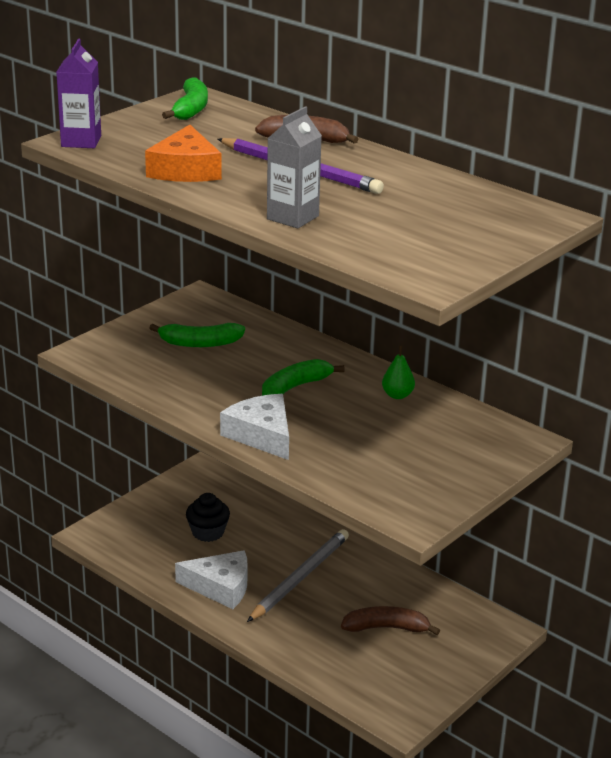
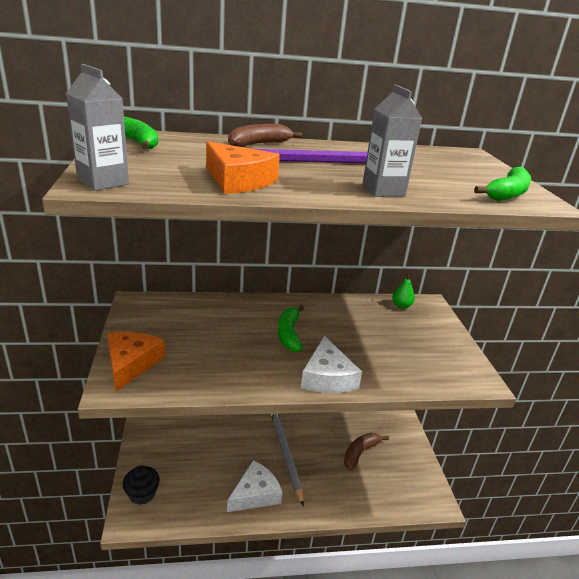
camera: 50 degrees left, 0 degrees up
(81, 141) = (103, 182): purple carton -> grey carton
(117, 343) = (131, 363): none -> orange cheese
(200, 343) = (187, 334): green banana -> green banana (507, 193)
(208, 532) = (201, 462): black cupcake -> black cupcake (142, 494)
(261, 435) = (327, 377): white cheese -> white cheese turned 105 degrees counterclockwise
(397, 395) = (342, 310): green pear -> green pear (401, 306)

